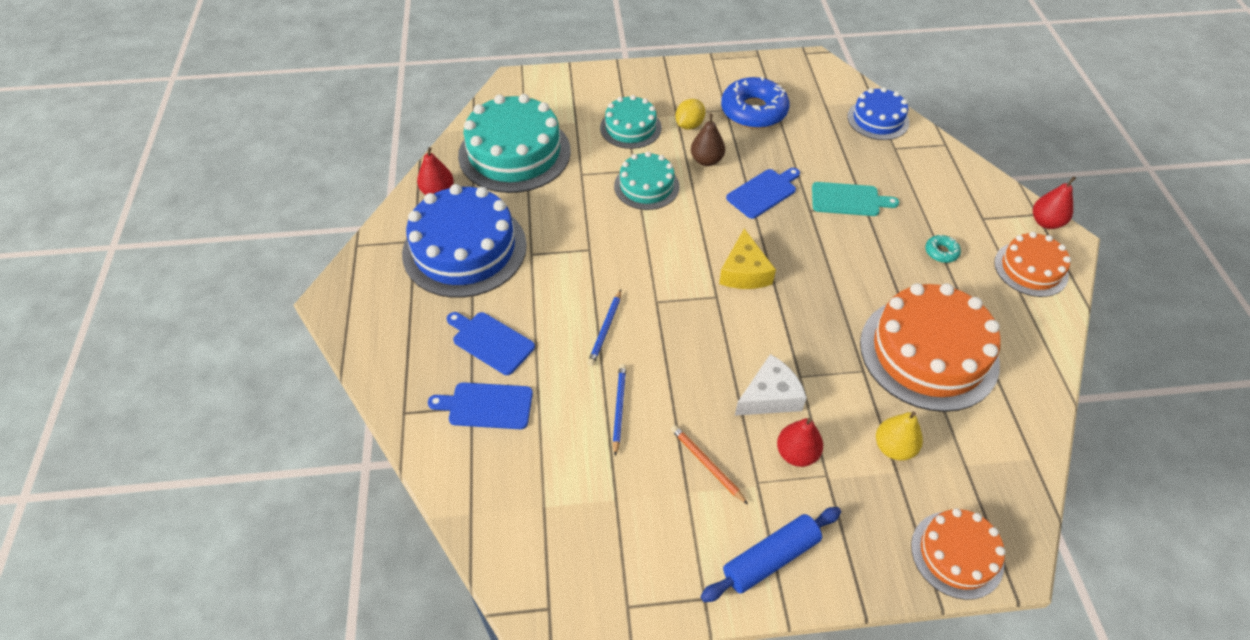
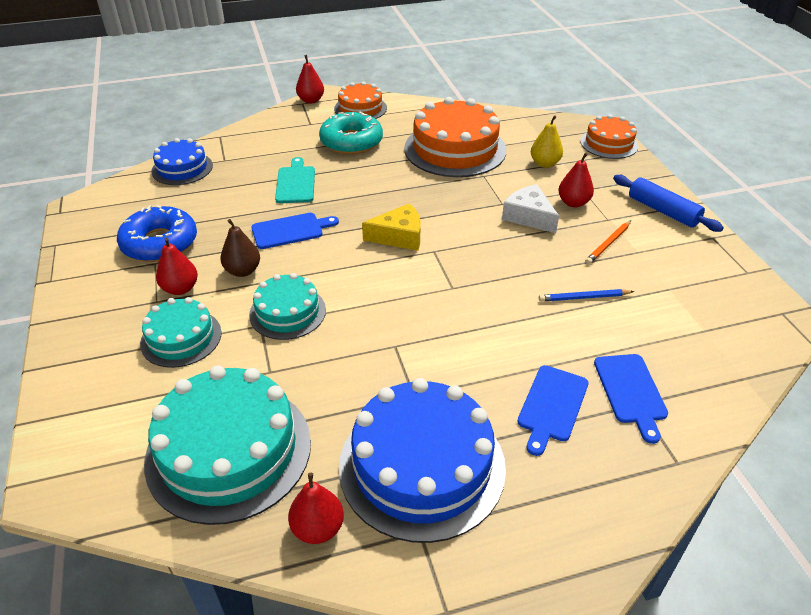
camera: 100 degrees left, 10 degrees down
(605, 329) = (499, 318): blue pencil -> none
(689, 125) = (180, 289): yellow lemon -> red pear
(763, 192) = (290, 230): blue cutting board -> blue cutting board turned 120 degrees clockwise
(941, 252) = (351, 141): turquoise donut -> turquoise donut, size x2.29

